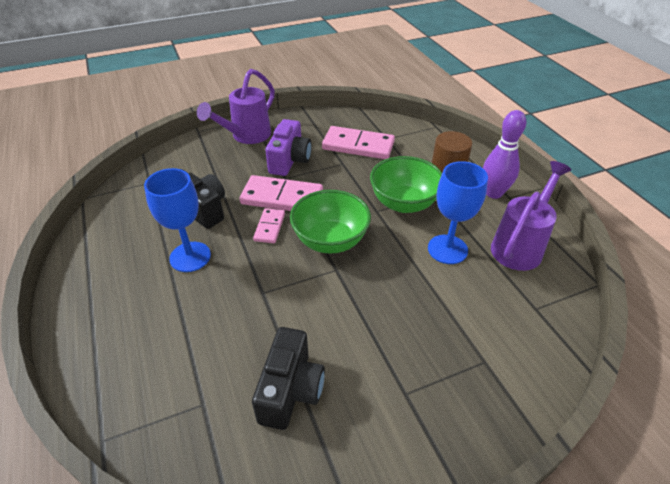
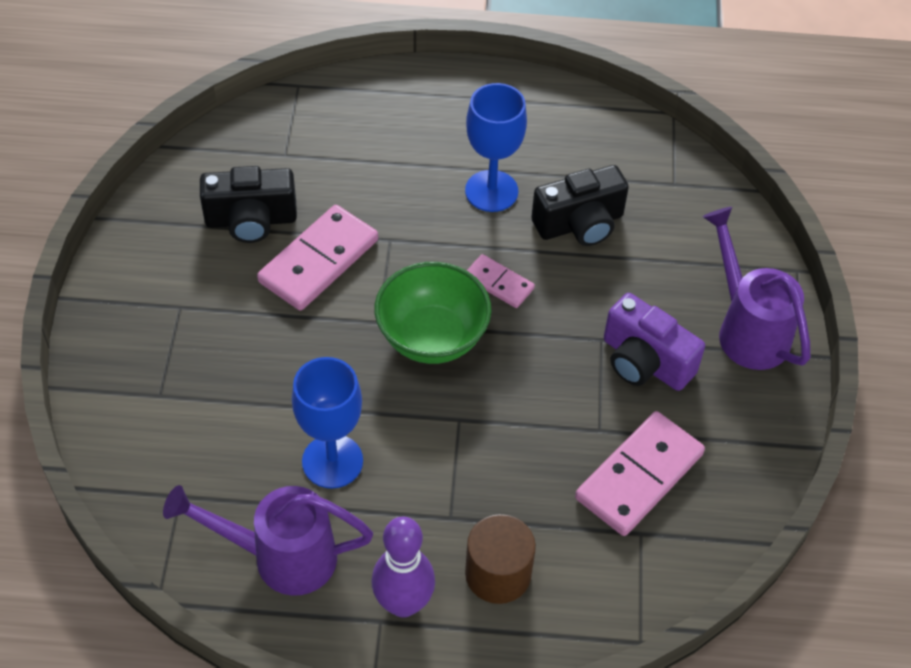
camera: 115 degrees right, 10 degrees up
(282, 197) = (554, 318): pink domino -> pink domino (319, 261)
(290, 390) = (251, 220): black camera -> black camera turned 45 degrees counterclockwise
(404, 203) = (454, 462): green bowl -> none
(520, 245) = (280, 557): purple watering can -> purple watering can turned 120 degrees clockwise

